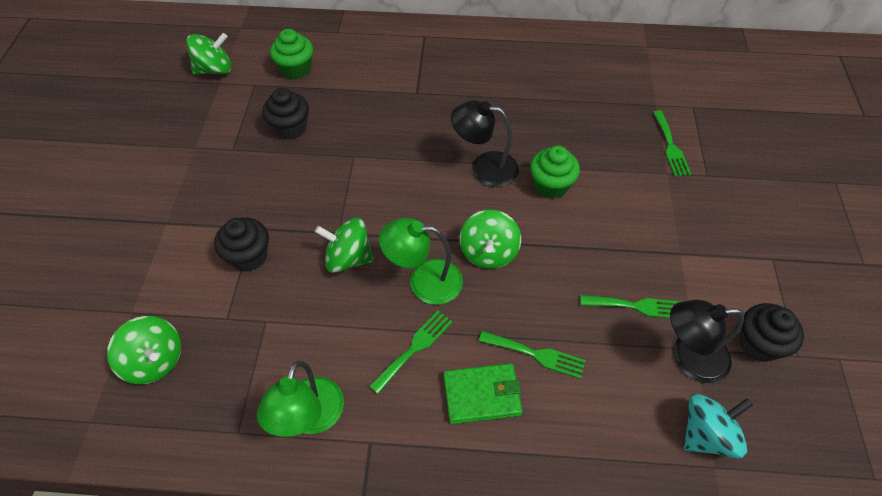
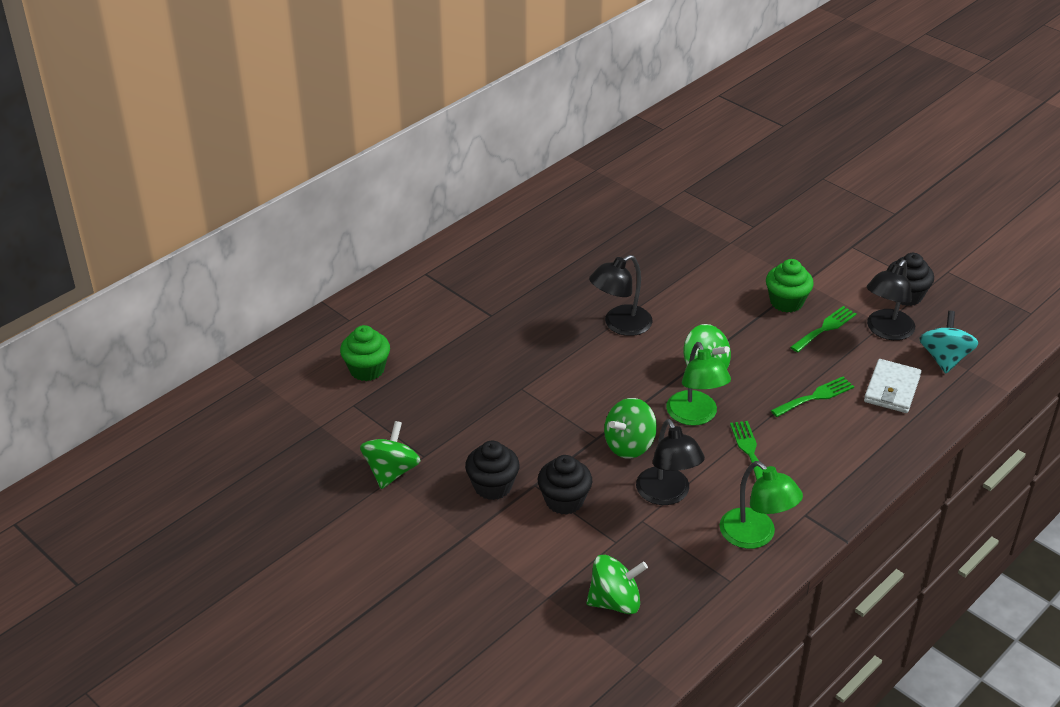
camera: 50 degrees left, 15 degrees down
(214, 70) = (297, 421): green spinning top -> green spinning top (391, 472)
(290, 128) = (441, 408): black cupcake -> black cupcake (492, 486)
(310, 320) = (667, 495): none -> black lamp
(424, 281) = (695, 416): green lamp -> green lamp turned 60 degrees counterclockwise
(481, 395) = (821, 440): green wallet -> none
(551, 185) = (677, 303): green cupcake -> green cupcake (786, 302)
(611, 413) = (892, 389): none -> white wallet
(670, 146) = (708, 225): green fork -> none

